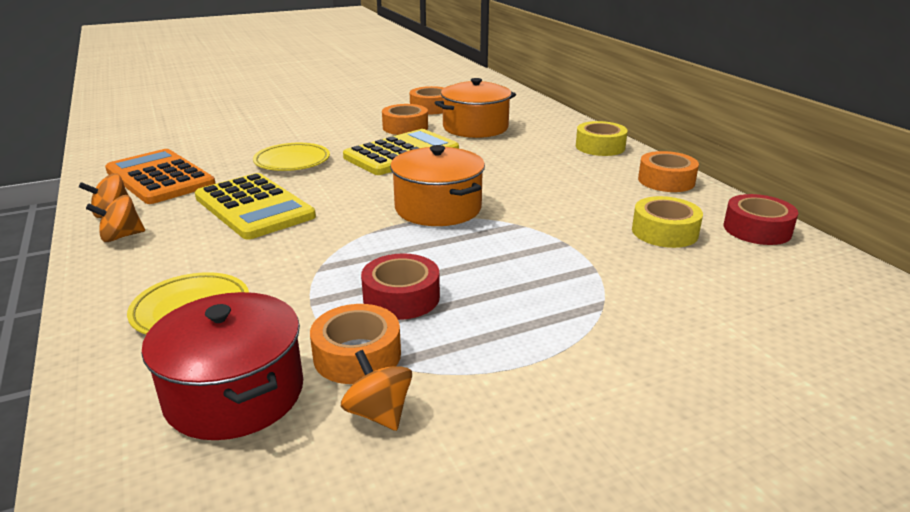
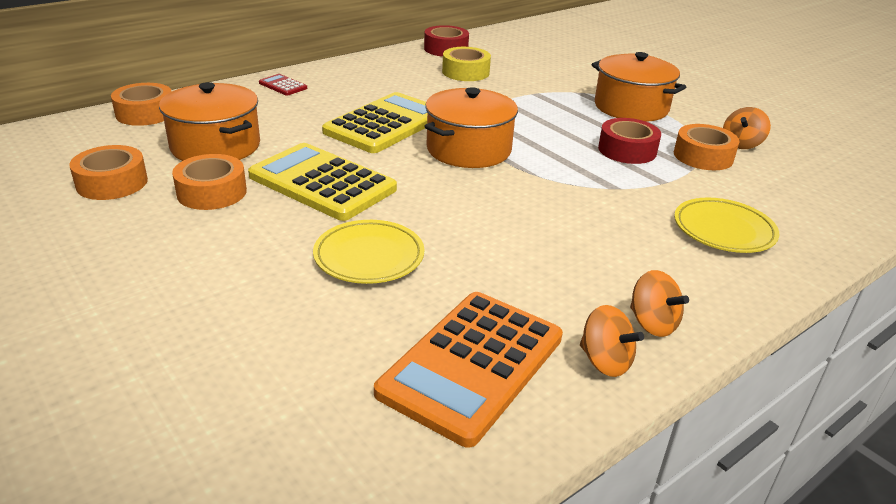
camera: 105 degrees left, 5 degrees up
(235, 393) = (778, 188): red pot -> none
(254, 207) = (523, 250): yellow calculator -> yellow calculator (385, 124)
(541, 338) = (631, 107): none -> orange pot
(600, 147) = (283, 86): yellow tape -> red calculator
(666, 181) = (366, 66): orange tape -> orange tape (145, 113)

